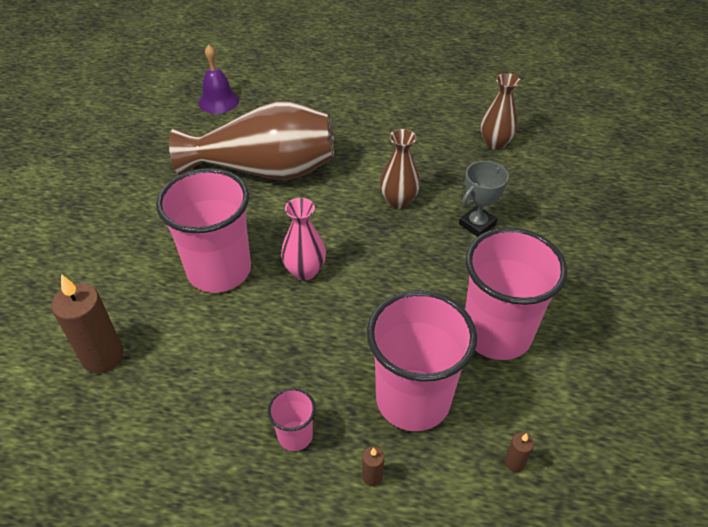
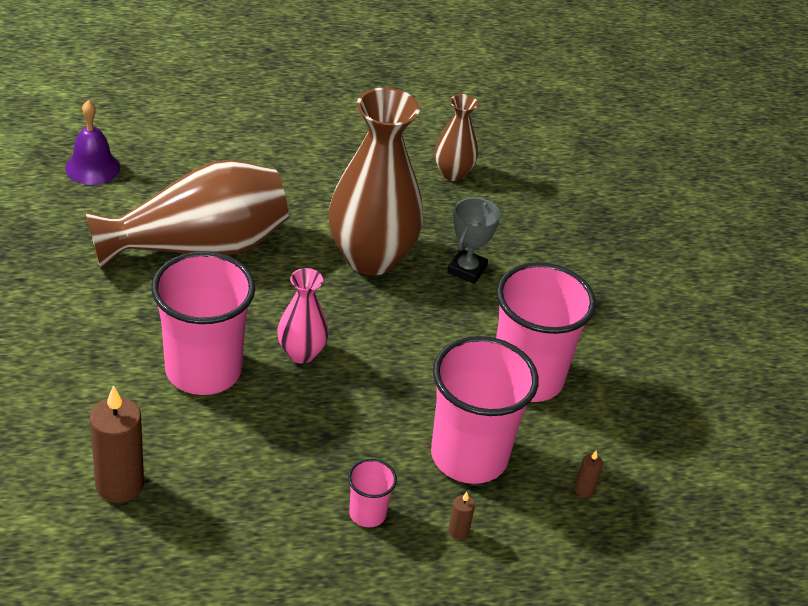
camera: 25 degrees left, 5 degrees down
(398, 201) = (371, 258): brown vase -> brown vase, size x1.98

